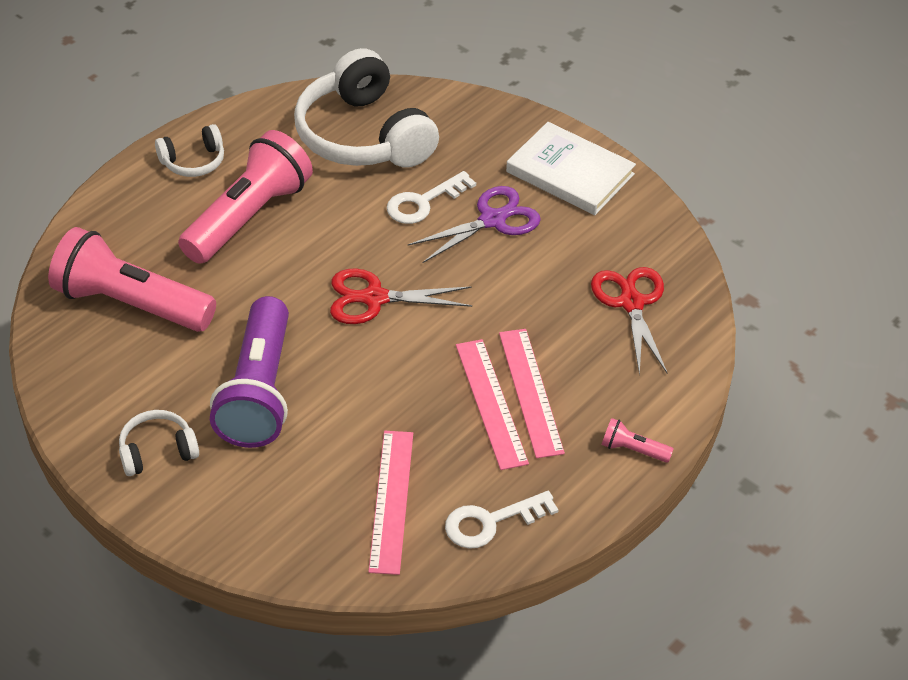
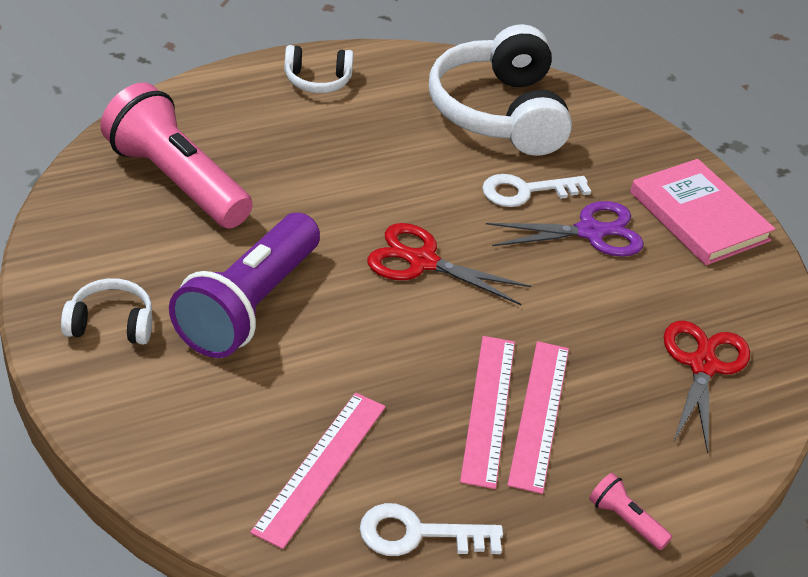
camera: 20 degrees right, 5 degrees down
(248, 217) = (340, 145): pink flashlight -> none
(570, 173) = (699, 216): white book -> pink book

